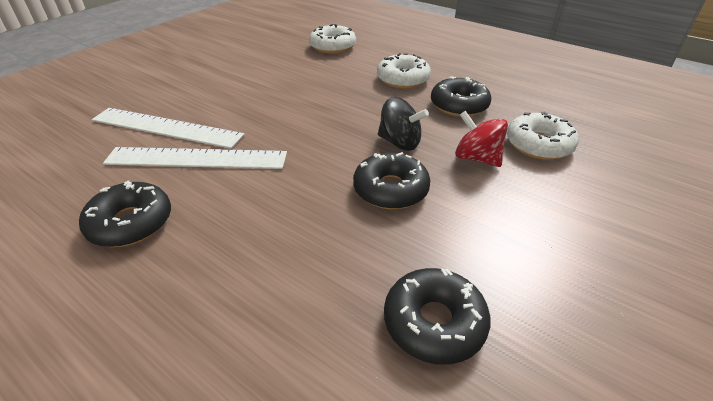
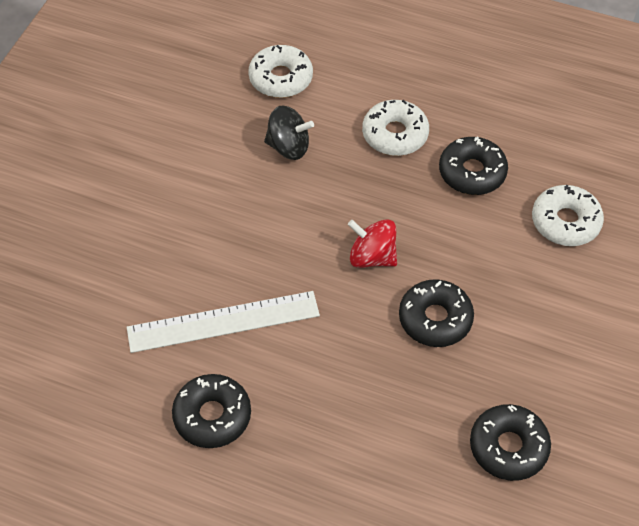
camera: 15 degrees left, 15 degrees up
(166, 127) = (160, 283): white ruler -> none
(399, 142) = (424, 250): black spinning top -> black spinning top (288, 147)
(477, 158) = (507, 257): red spinning top -> red spinning top (372, 257)

